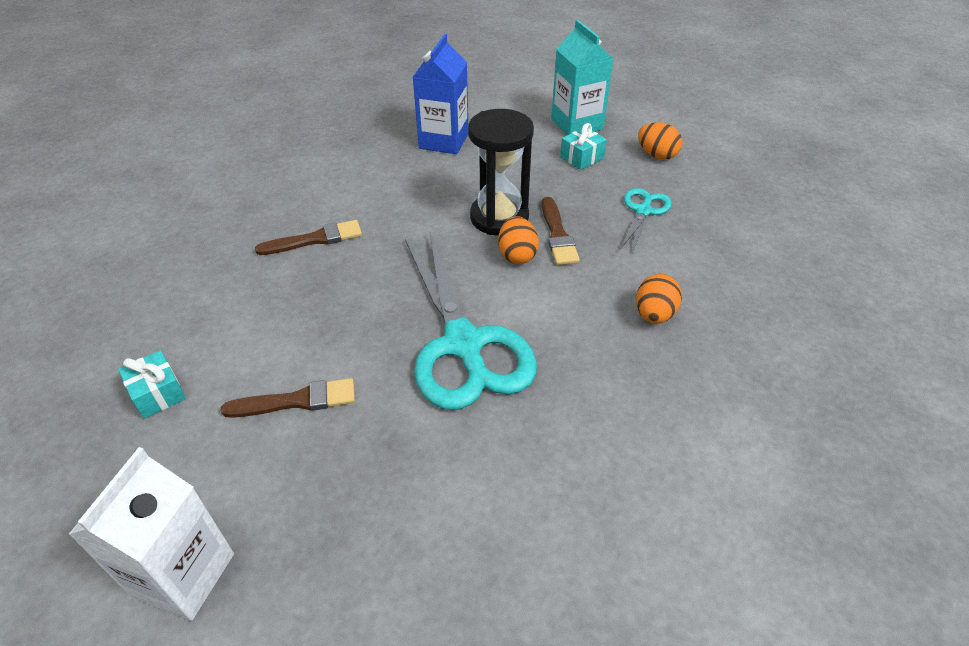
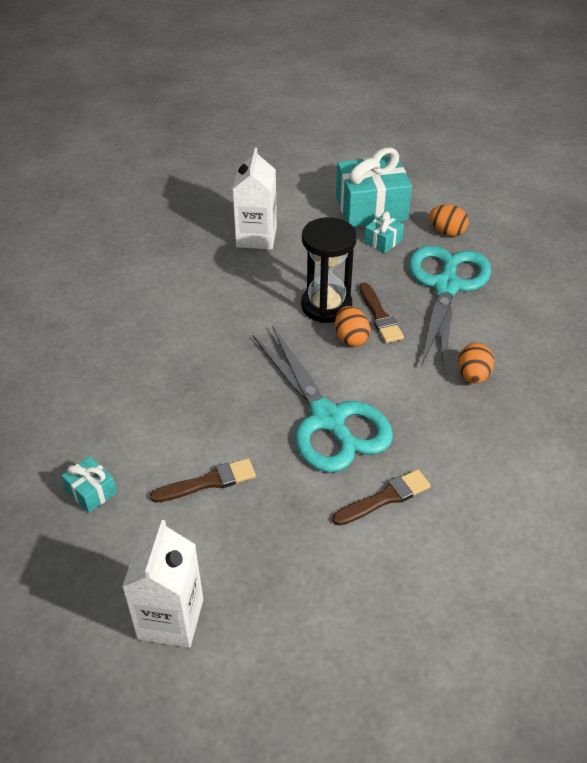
camera: 10 degrees left, 0 degrees up
(315, 239) = (173, 344): brown brush -> brown brush (385, 498)
(444, 141) = (256, 237): blue carton -> white carton
(577, 124) = (371, 208): turquoise carton -> turquoise gift
(643, 211) = (446, 286): turquoise scissors -> turquoise scissors, size x2.03

